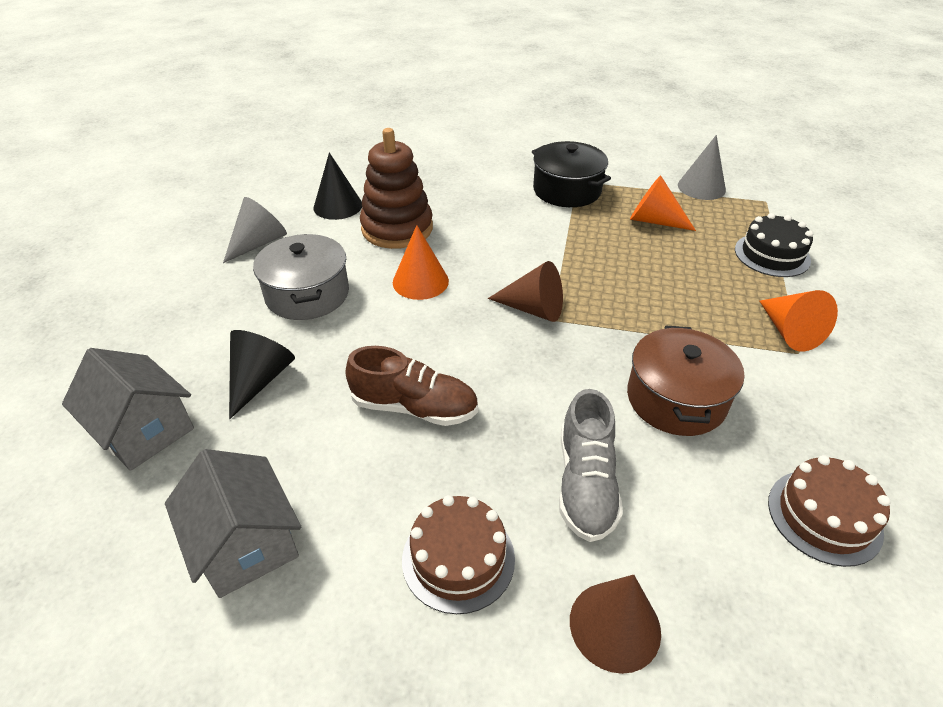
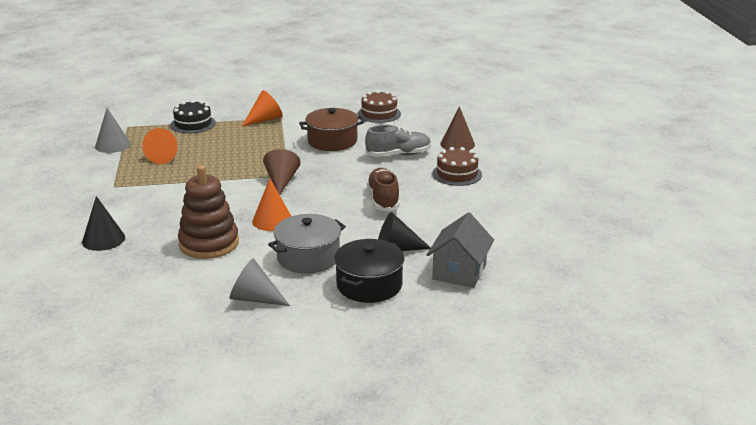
camera: 110 degrees left, 15 degrees down
(246, 544) = (493, 219): grey house -> none
(338, 206) = (183, 278): black cone -> black cone (103, 239)
(567, 190) = (129, 188): black pot -> black pot (369, 285)

